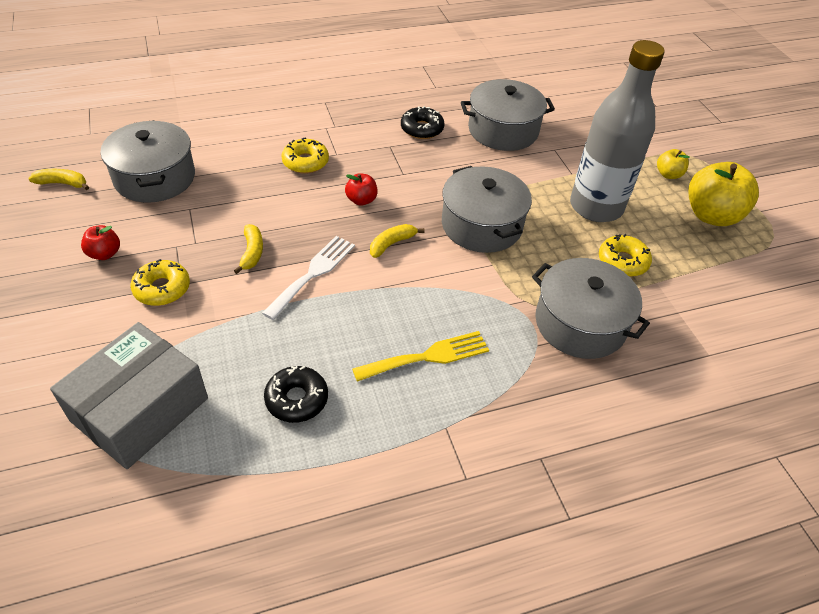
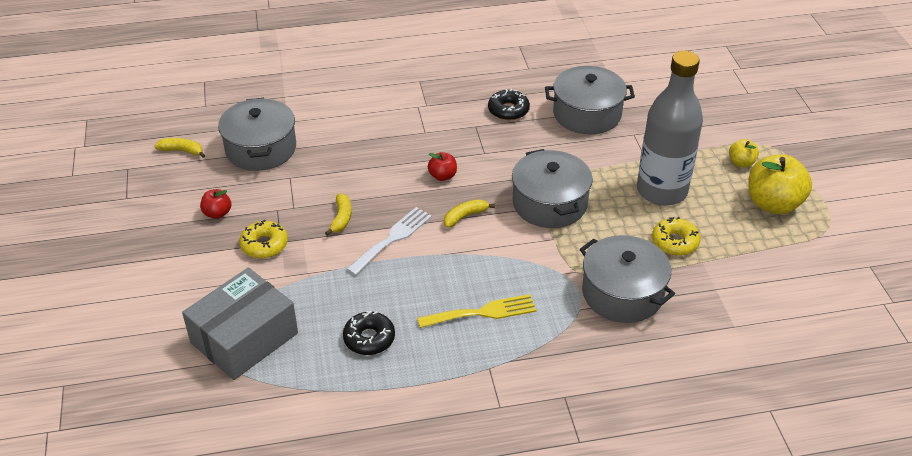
camera: 10 degrees right, 5 degrees down
(305, 162) = (395, 139): yellow donut -> none

